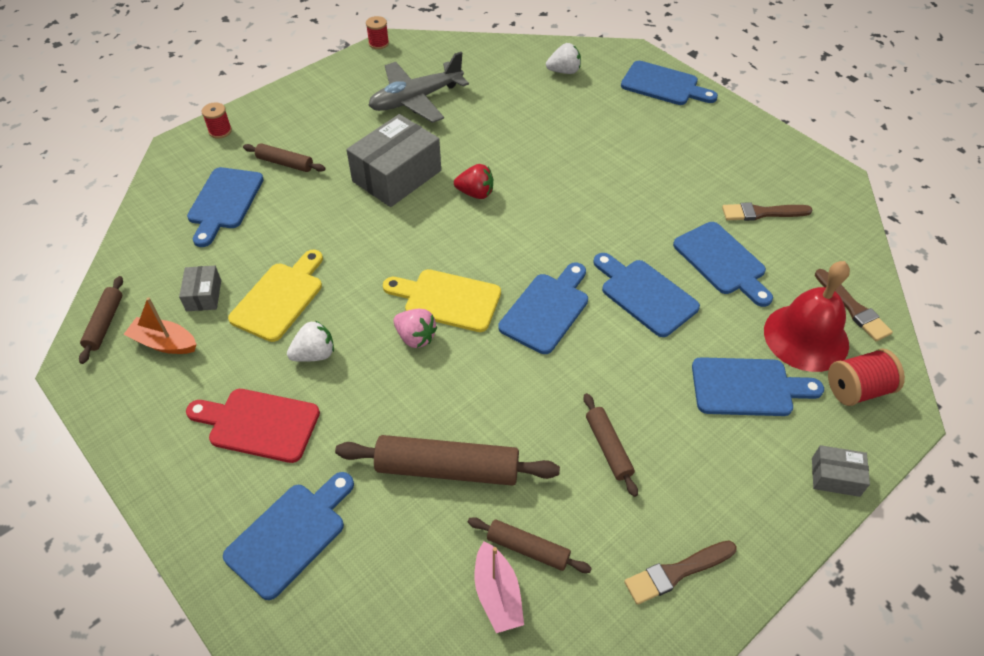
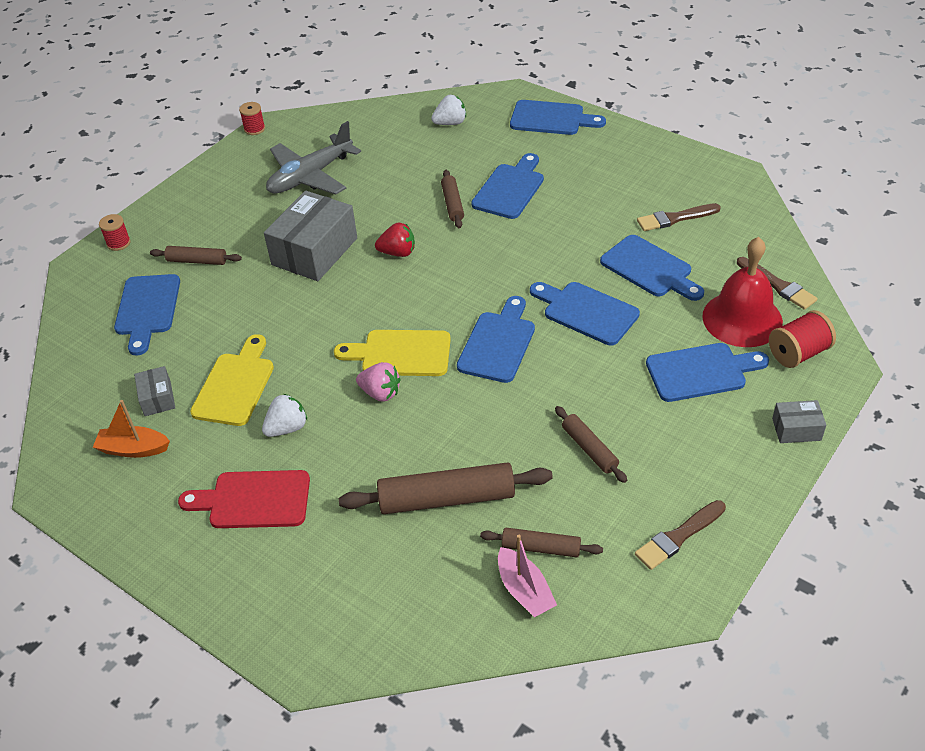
camera: 10 degrees left, 5 degrees down
(105, 323) = (66, 444): brown rolling pin -> brown rolling pin (452, 204)
(290, 535) = (317, 586): blue cutting board -> blue cutting board (510, 189)

